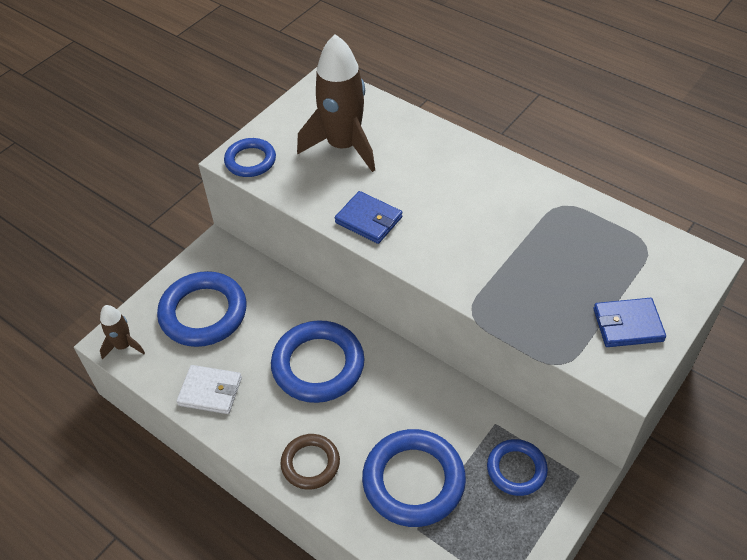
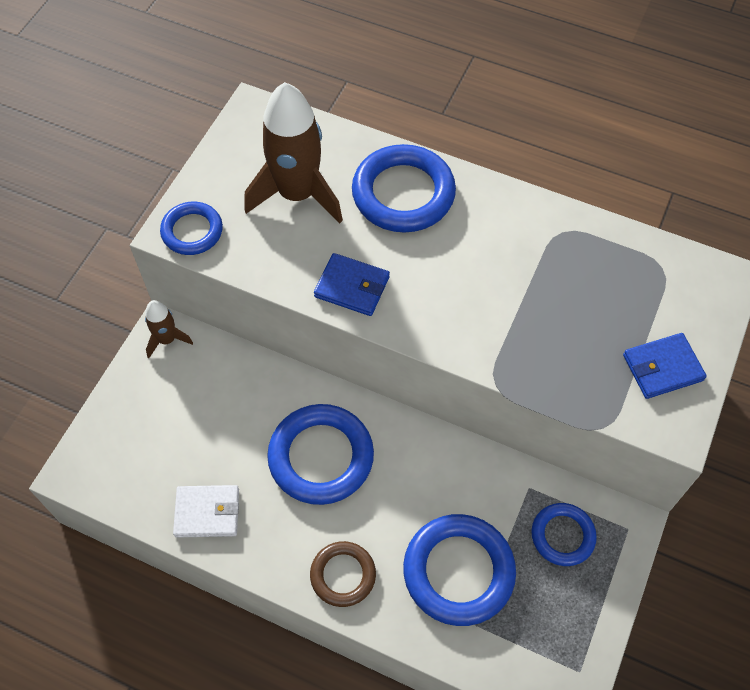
camera: 15 degrees left, 10 degrees up
(124, 346) = (89, 476): brown rocket -> brown rocket (167, 339)
(203, 313) = (172, 417): blue ring -> blue ring (403, 193)

